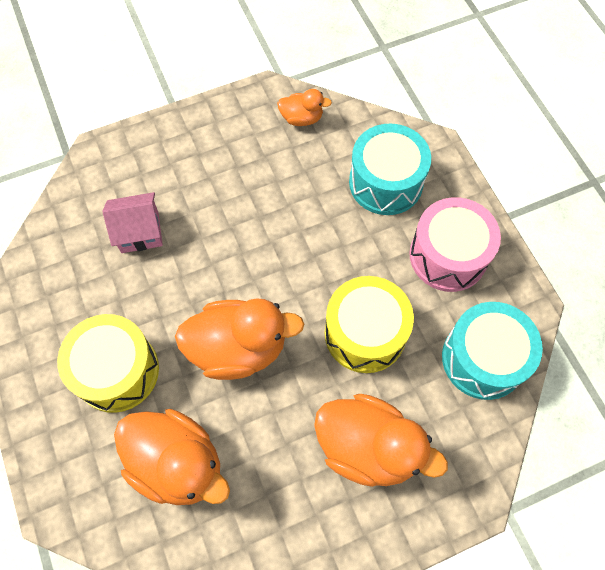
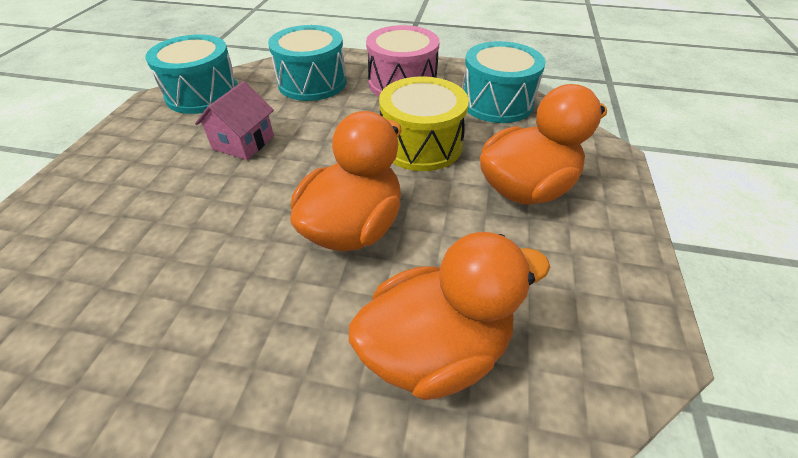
camera: 55 degrees left, 20 degrees down
(117, 371) = (265, 353): yellow drum -> none
(140, 232) = (139, 242): pink house -> pink house (243, 142)
(302, 118) = (203, 94): orange duck -> turquoise drum

